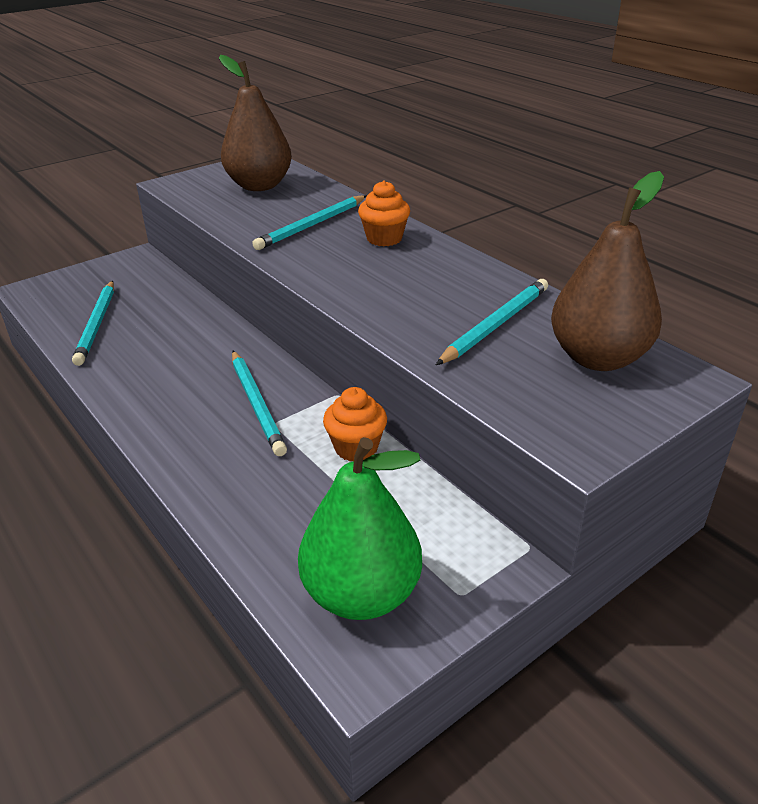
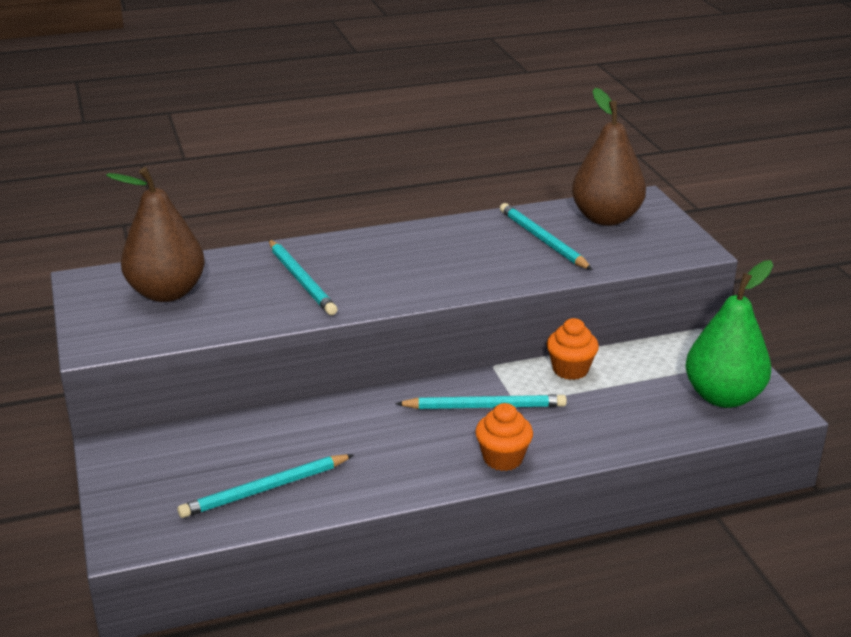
camera: 70 degrees left, 5 degrees down
(97, 324) = (265, 489): turquoise pencil -> turquoise pencil turned 135 degrees clockwise
(384, 238) = (362, 252): orange cupcake -> orange cupcake (503, 458)

